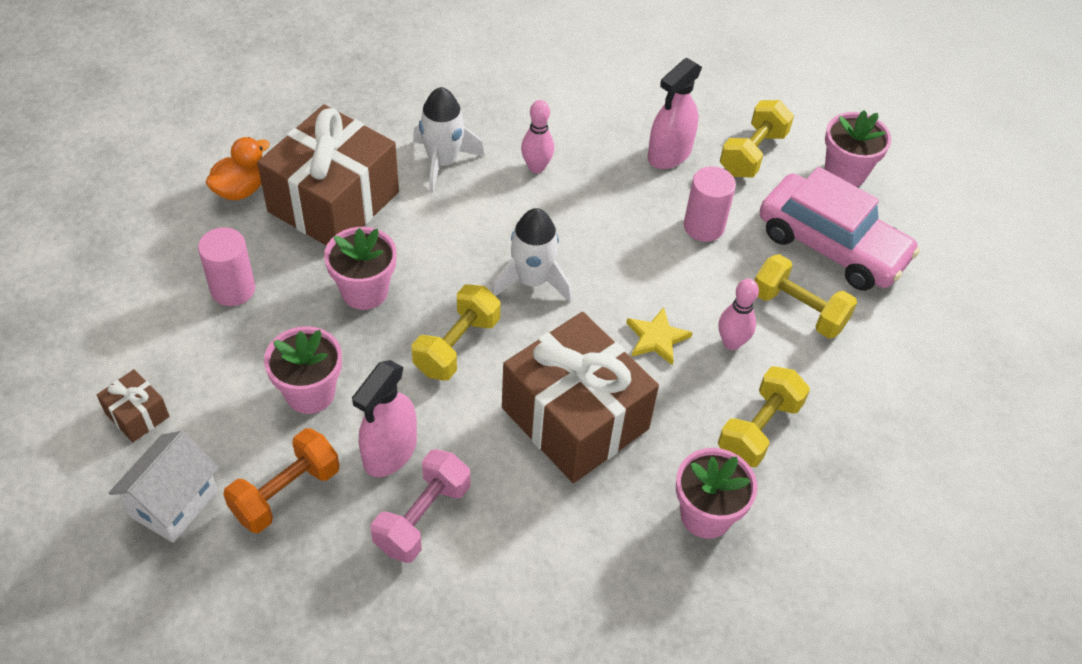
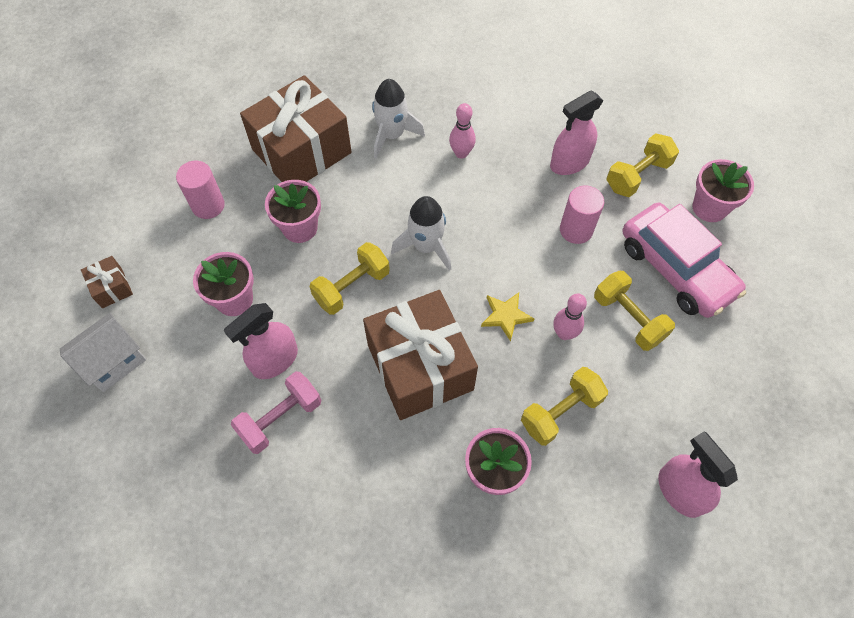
camera: 20 degrees right, 10 degrees up
(241, 189) = (239, 128): orange duck -> none
(286, 493) = (192, 374): orange dumbbell -> none
(921, 481) = (679, 491): none -> pink spray bottle

